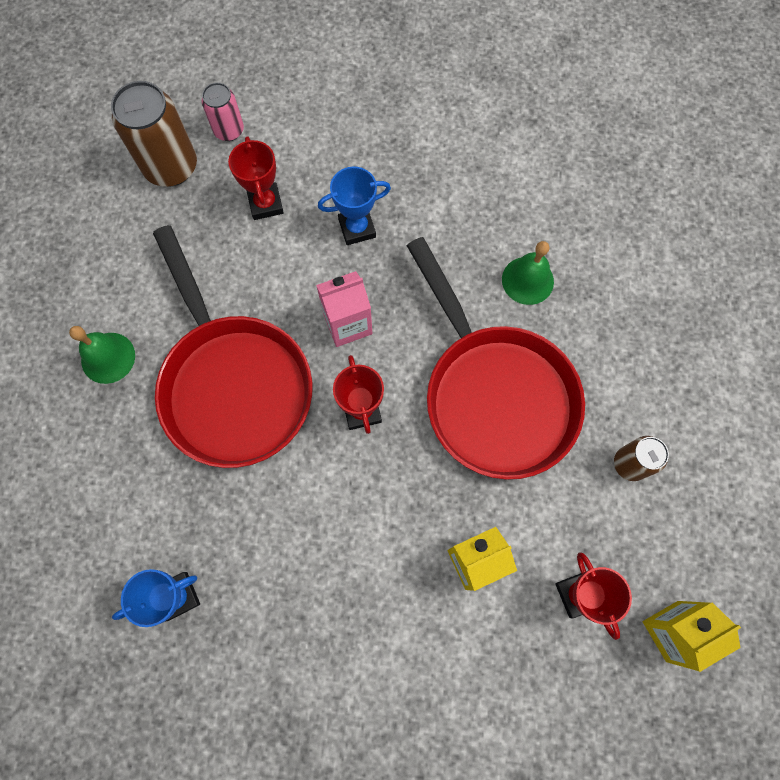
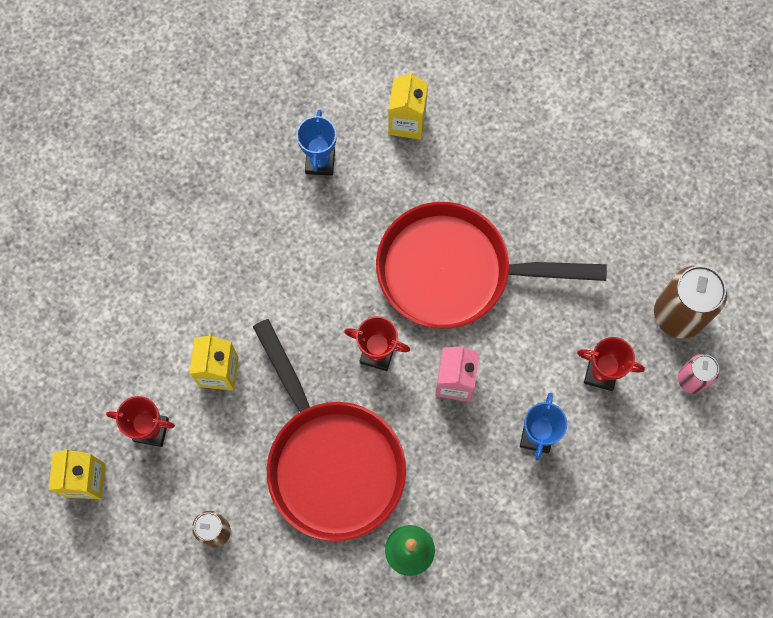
camera: 120 degrees right, 0 degrees up
(81, 526) = (407, 122): none -> yellow carton
(108, 357) = (527, 192): green bell -> none
(494, 394) = (331, 461): red pan -> red pan turned 120 degrees counterclockwise

